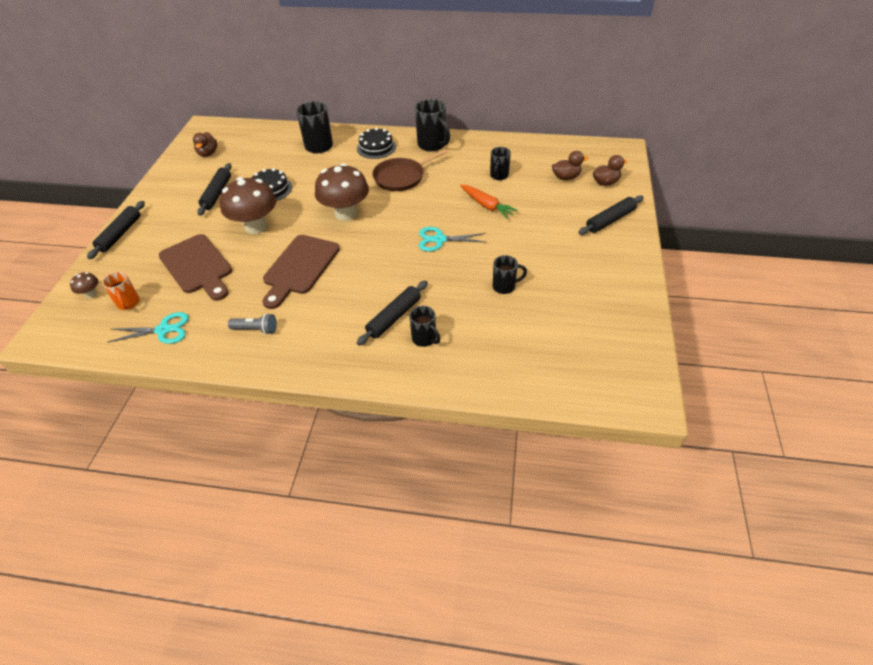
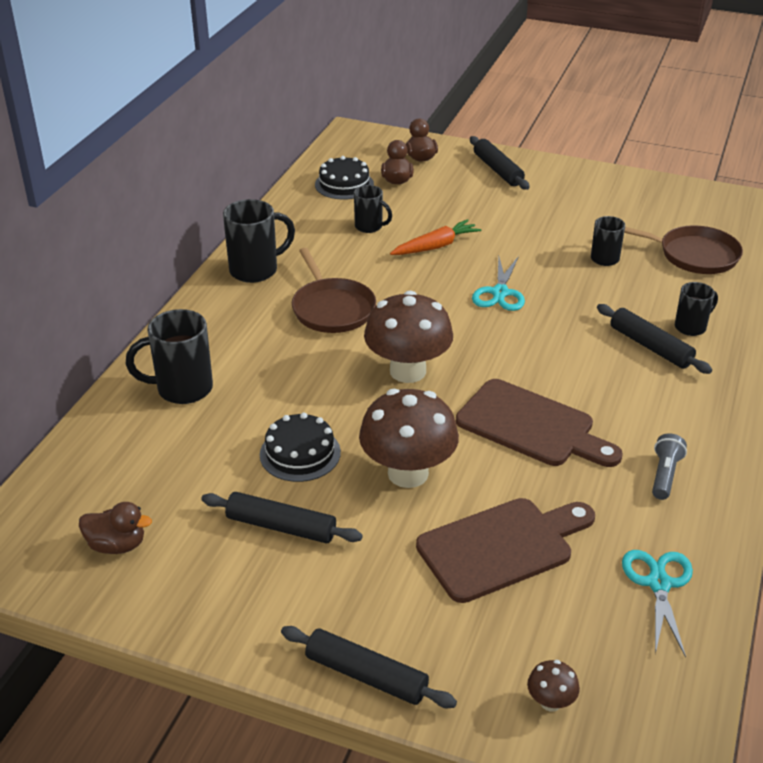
camera: 80 degrees left, 10 degrees down
(128, 303) = (586, 638): orange mug -> none
(376, 147) = (229, 325): black cake -> black cake (344, 184)
(531, 339) = (694, 255): none -> brown pan

